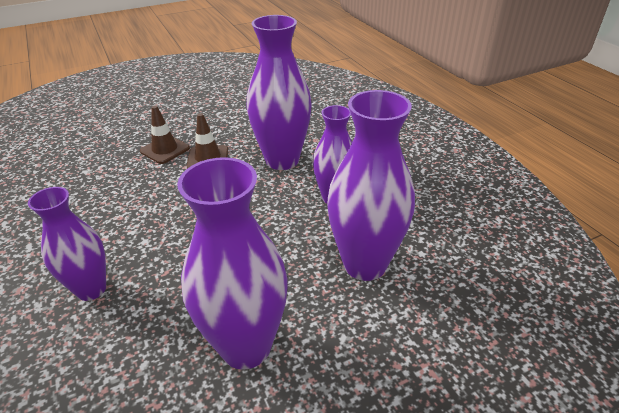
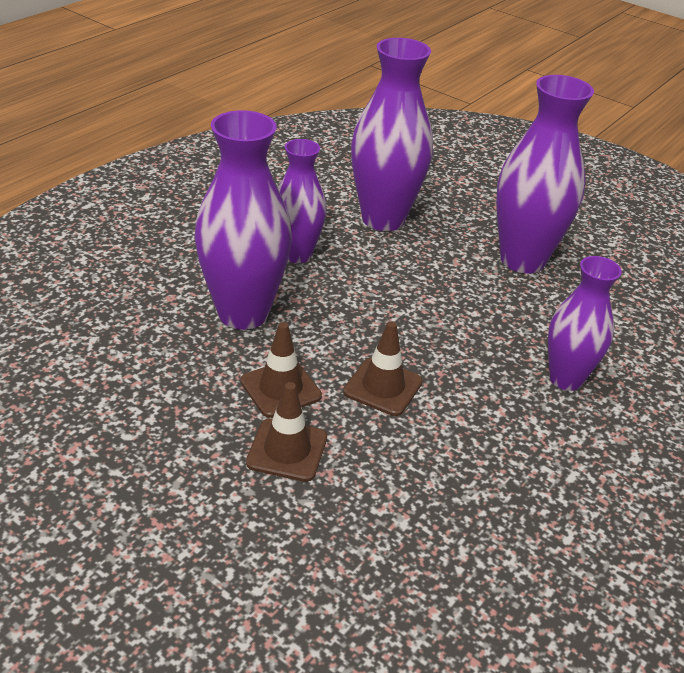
camera: 120 degrees left, 0 degrees up
(174, 194) = (383, 387): none -> brown traffic cone

